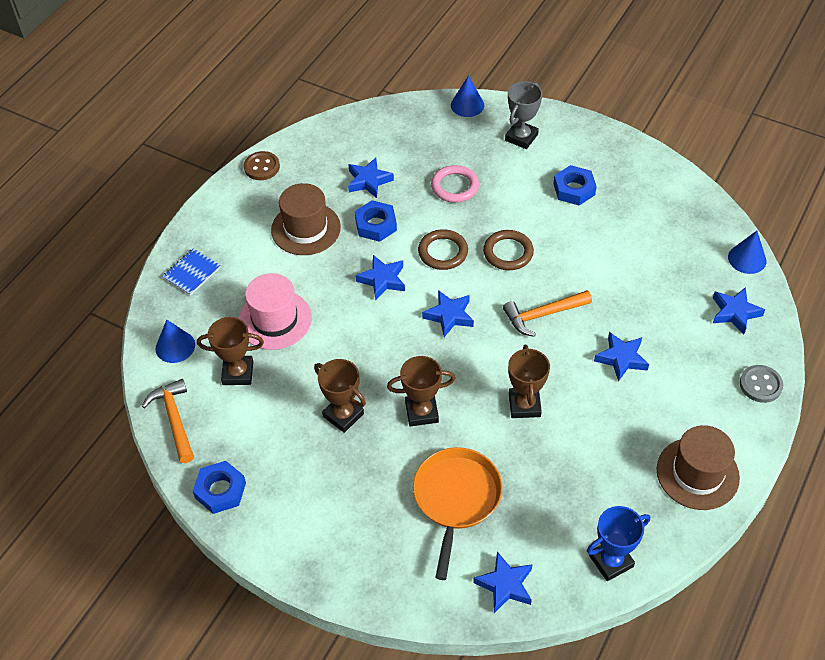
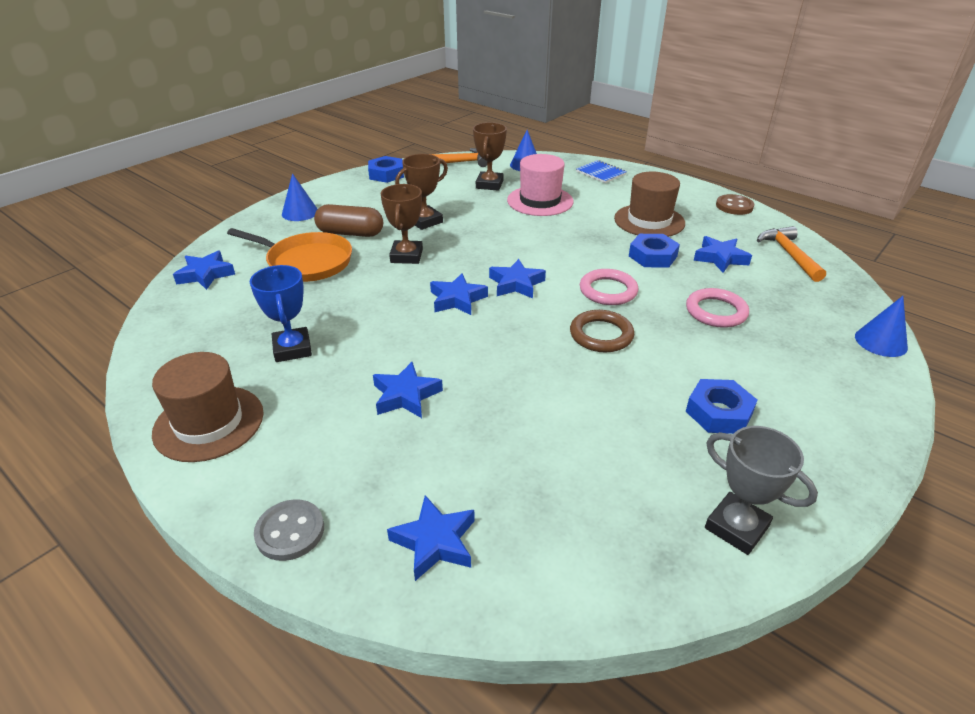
camera: 100 degrees right, 15 degrees down
(382, 280) = (574, 252): blue star -> blue star (457, 299)
(386, 478) = (350, 233): none -> brown capsule
(443, 252) = (608, 291): brown ring -> pink ring
(521, 137) = (824, 380): grey trophy -> grey trophy (736, 527)
(524, 405) = (381, 313): brown trophy -> none
(543, 315) = (497, 345): orange hammer -> orange hammer (789, 255)
(611, 561) = (170, 335): blue trophy -> blue trophy (292, 349)
(747, 259) = (547, 601): blue cone -> blue cone (300, 212)

